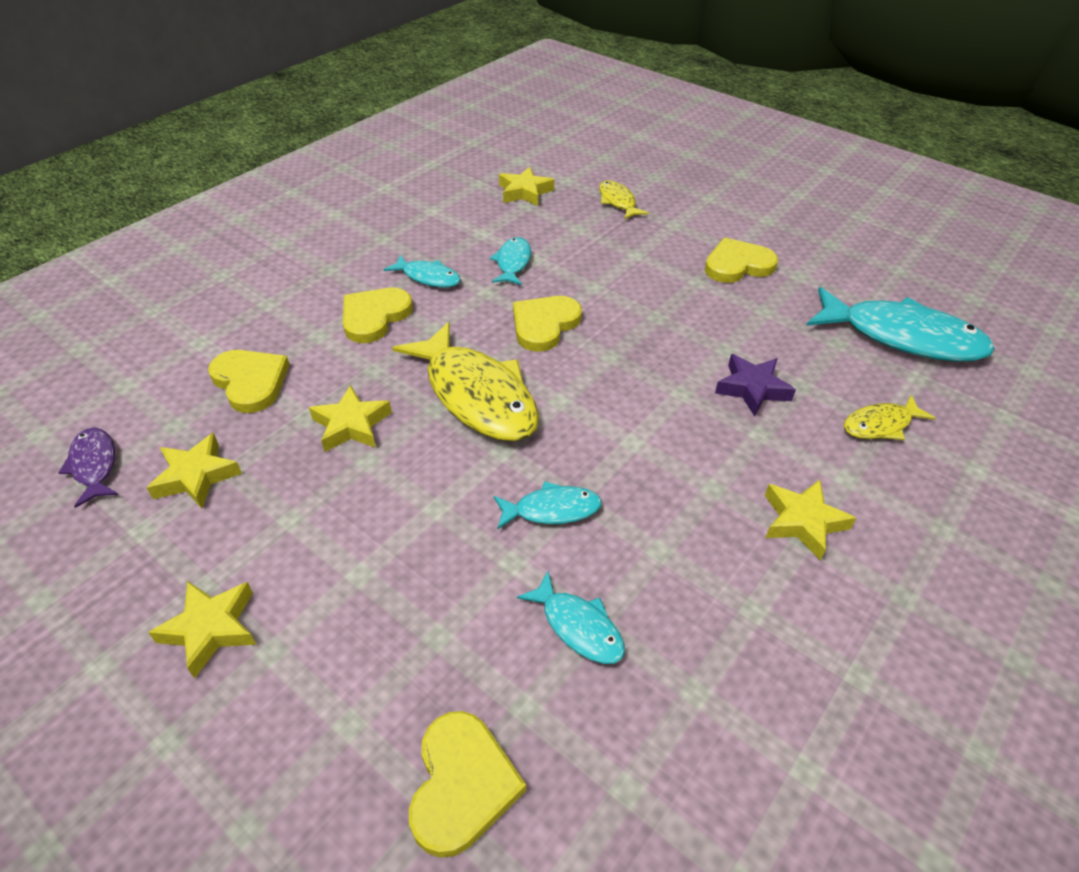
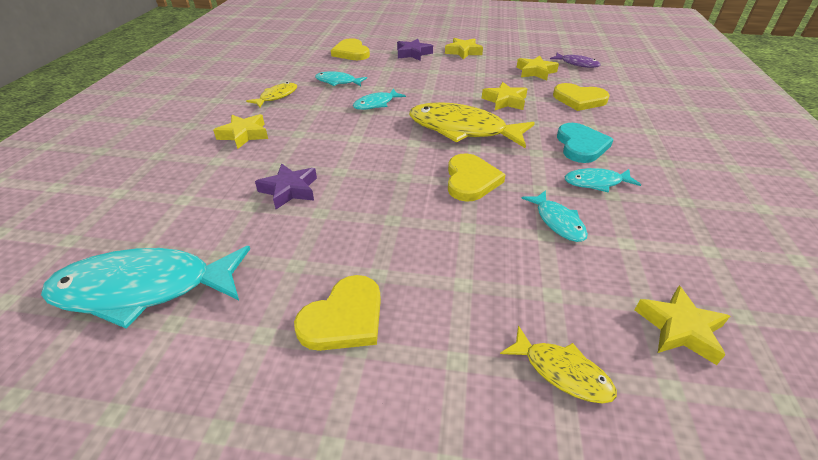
camera: 150 degrees right, 5 degrees down
(321, 685) = (413, 53): none -> purple star
(374, 317) = (581, 145): yellow heart -> turquoise heart
(880, 425) = (187, 198): yellow fish -> yellow fish (277, 96)

